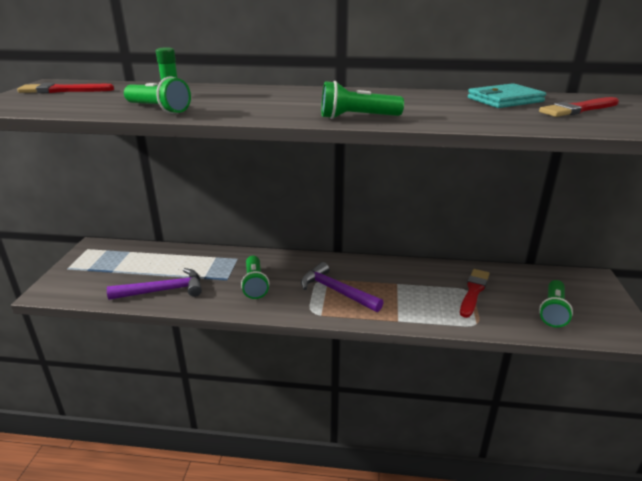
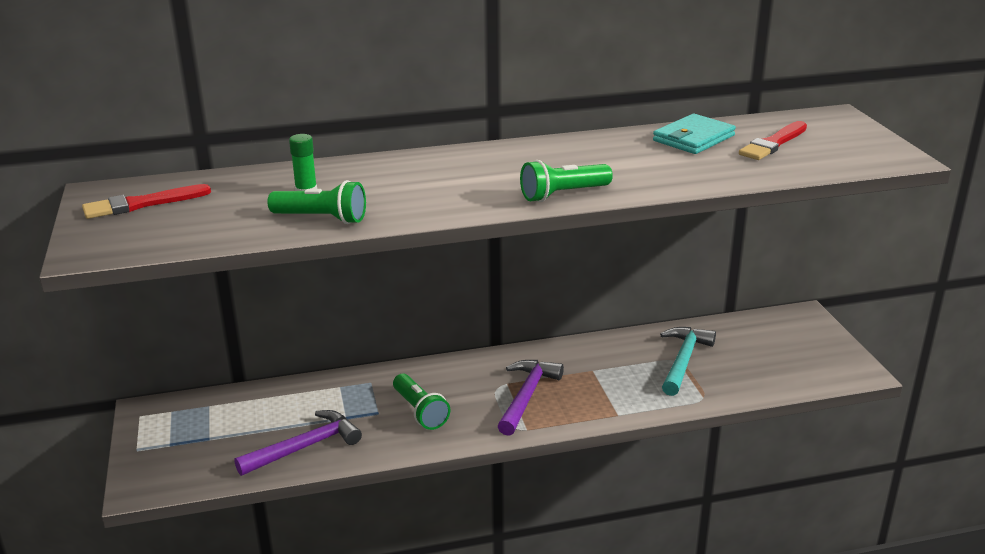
camera: 20 degrees left, 0 degrees up
(336, 291) = (527, 396): purple hammer -> purple hammer turned 90 degrees clockwise
(473, 291) = (683, 361): red brush -> turquoise hammer
(553, 311) = (775, 364): green flashlight -> none

